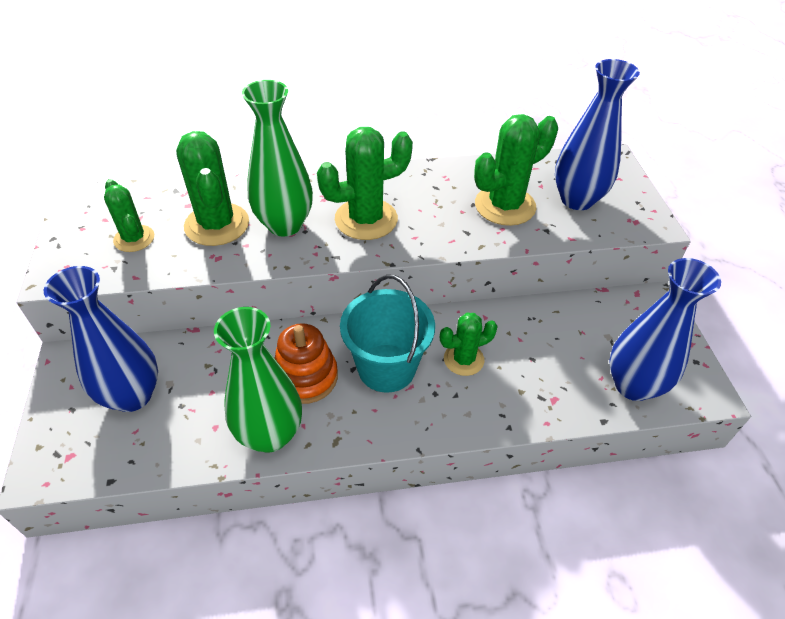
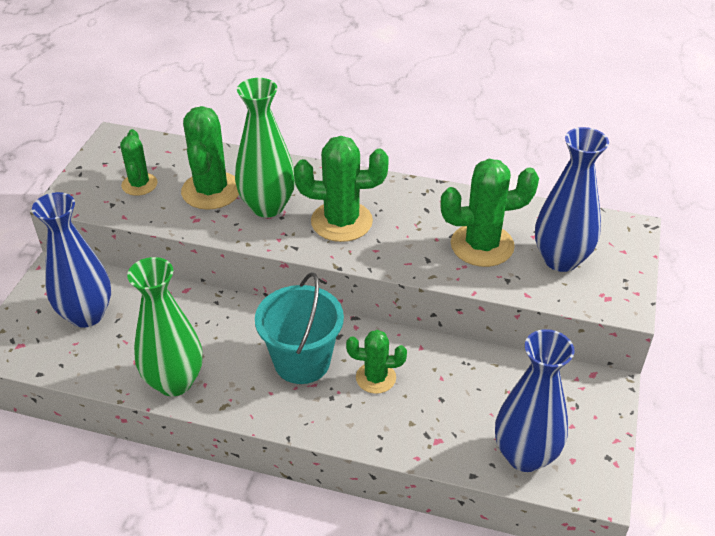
camera: 25 degrees right, 5 degrees down
(305, 377) = (229, 346): orange stacking toy -> none

